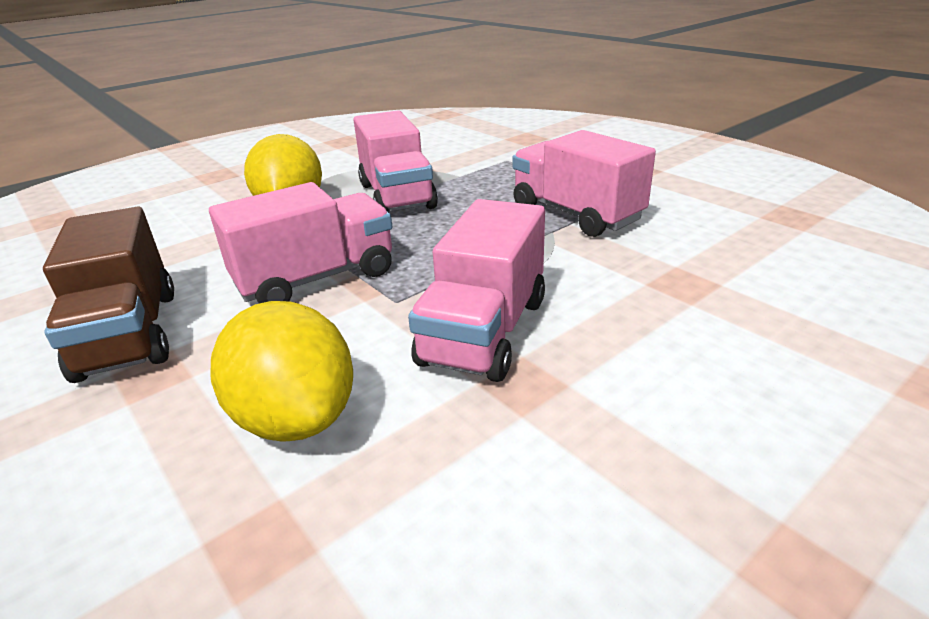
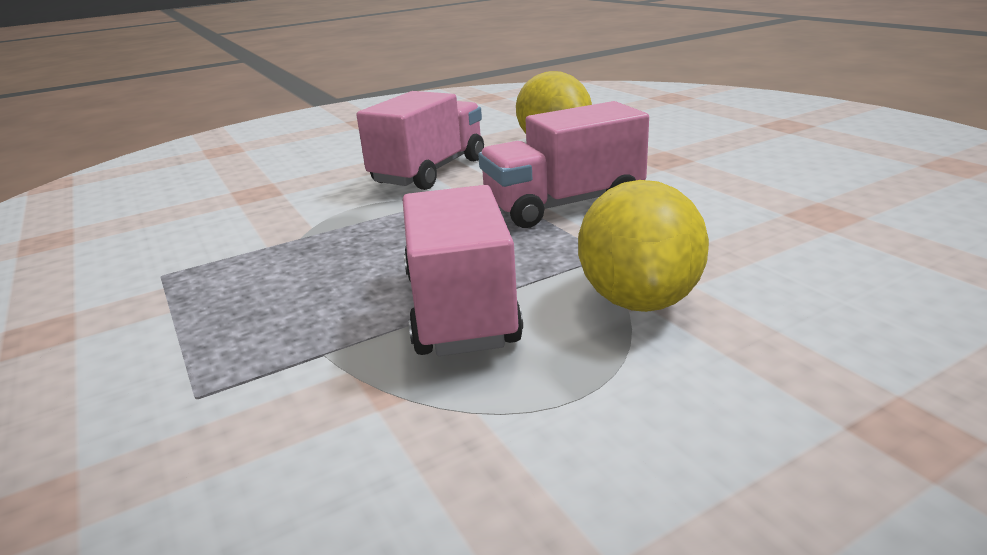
camera: 170 degrees left, 5 degrees down
(129, 334) = (709, 175): brown truck -> none
(575, 214) = (246, 257): pink truck -> none

